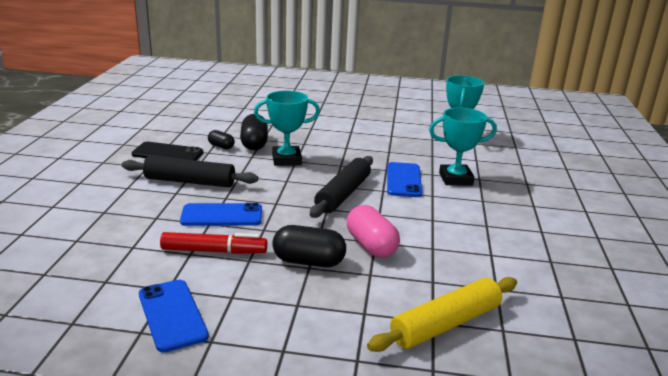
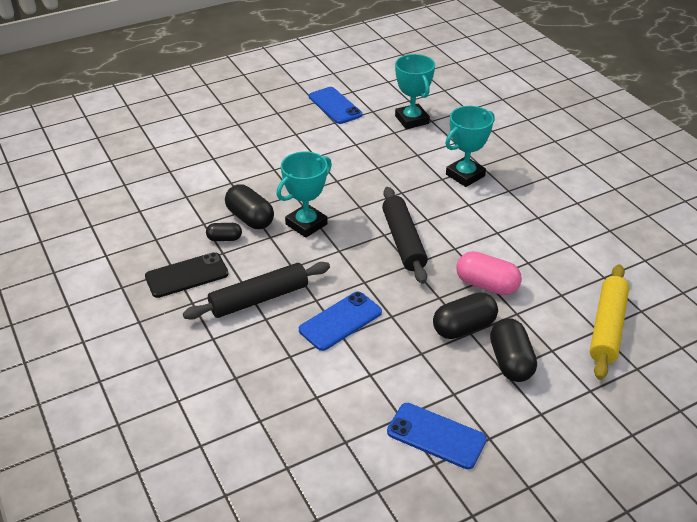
camera: 35 degrees left, 15 degrees up
(214, 251) = (385, 361): red marker -> none
(313, 301) = (510, 361): none -> black capsule
(403, 180) = (429, 198): blue phone -> blue phone (335, 106)

